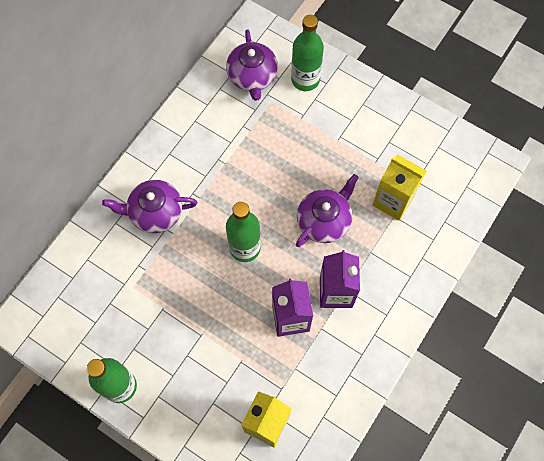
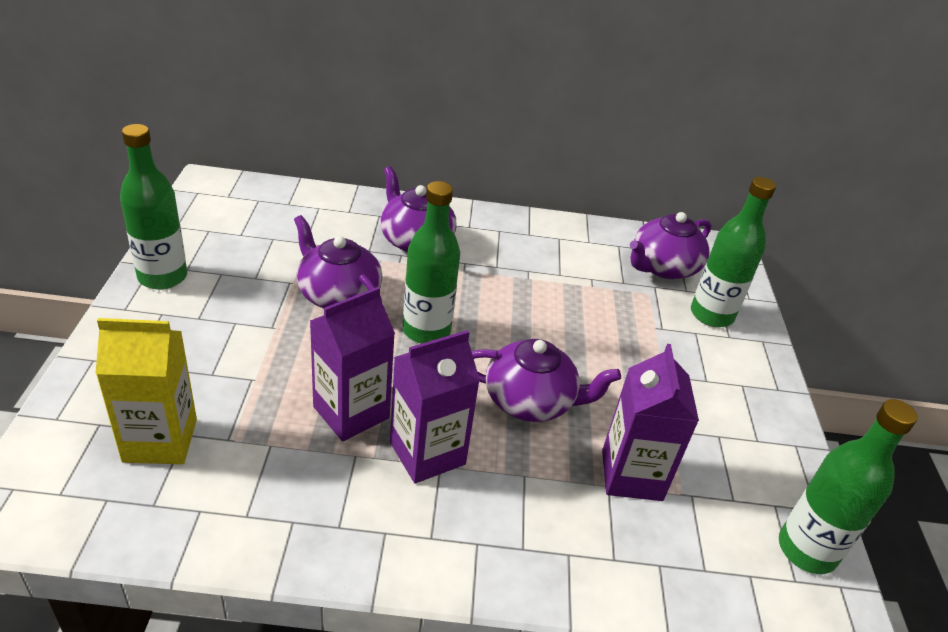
camera: 55 degrees right, 30 degrees down
(188, 285) = (338, 294): none -> purple teapot
(393, 201) = (631, 475): yellow carton -> purple carton
(466, 152) = (806, 550): none -> green bottle

